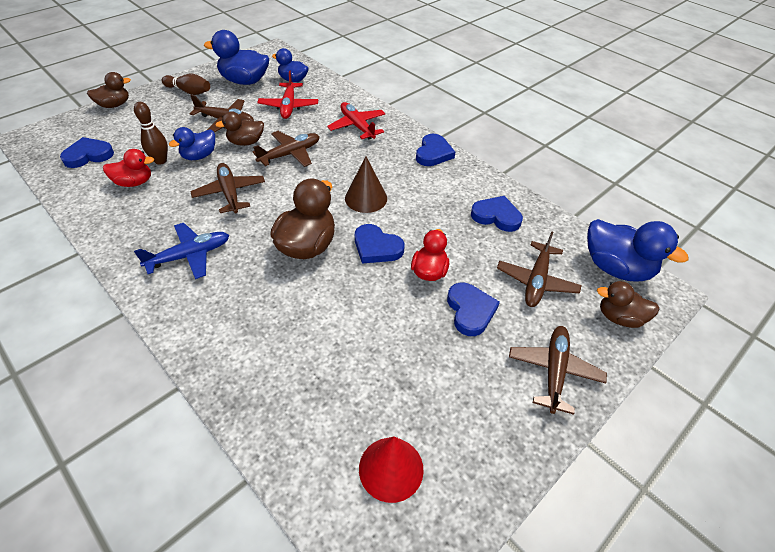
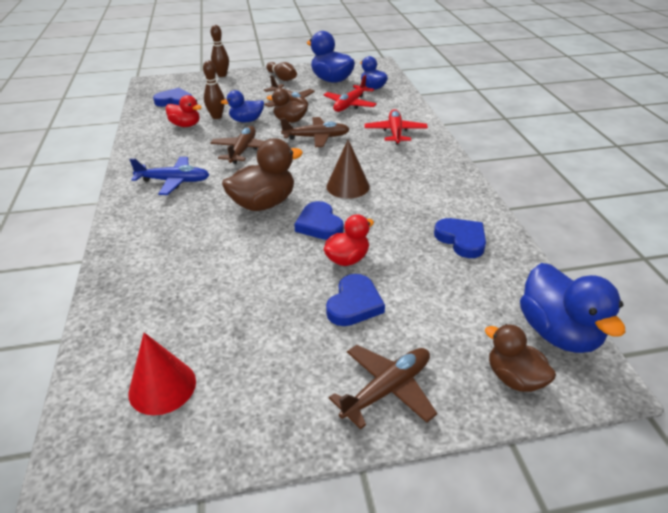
camera: 35 degrees right, 10 degrees down
(114, 105) = (222, 75): brown duck -> brown bowling pin
(433, 153) = (448, 171): blue heart -> none
(536, 281) = (449, 307): brown plane -> none

